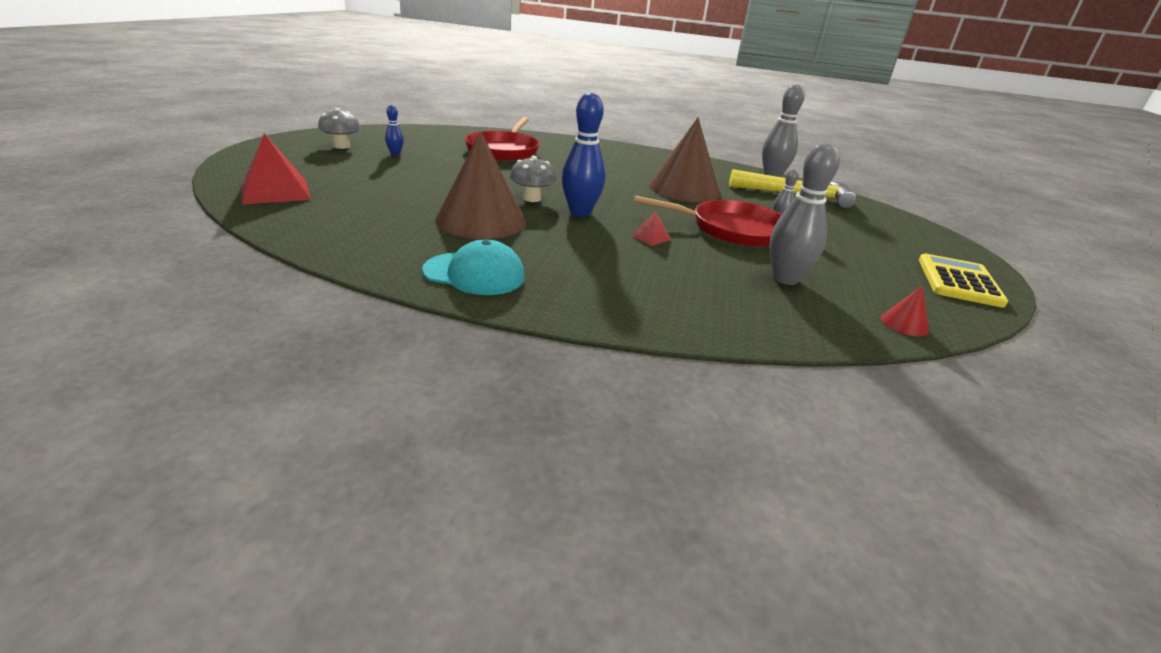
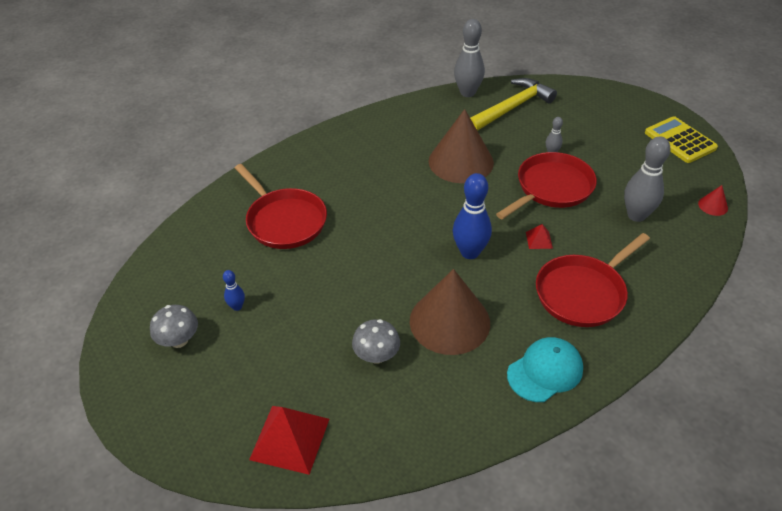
camera: 45 degrees left, 15 degrees up
(532, 198) = (422, 266): grey mushroom -> grey mushroom (376, 355)
(615, 272) = (583, 293): none -> red pan

